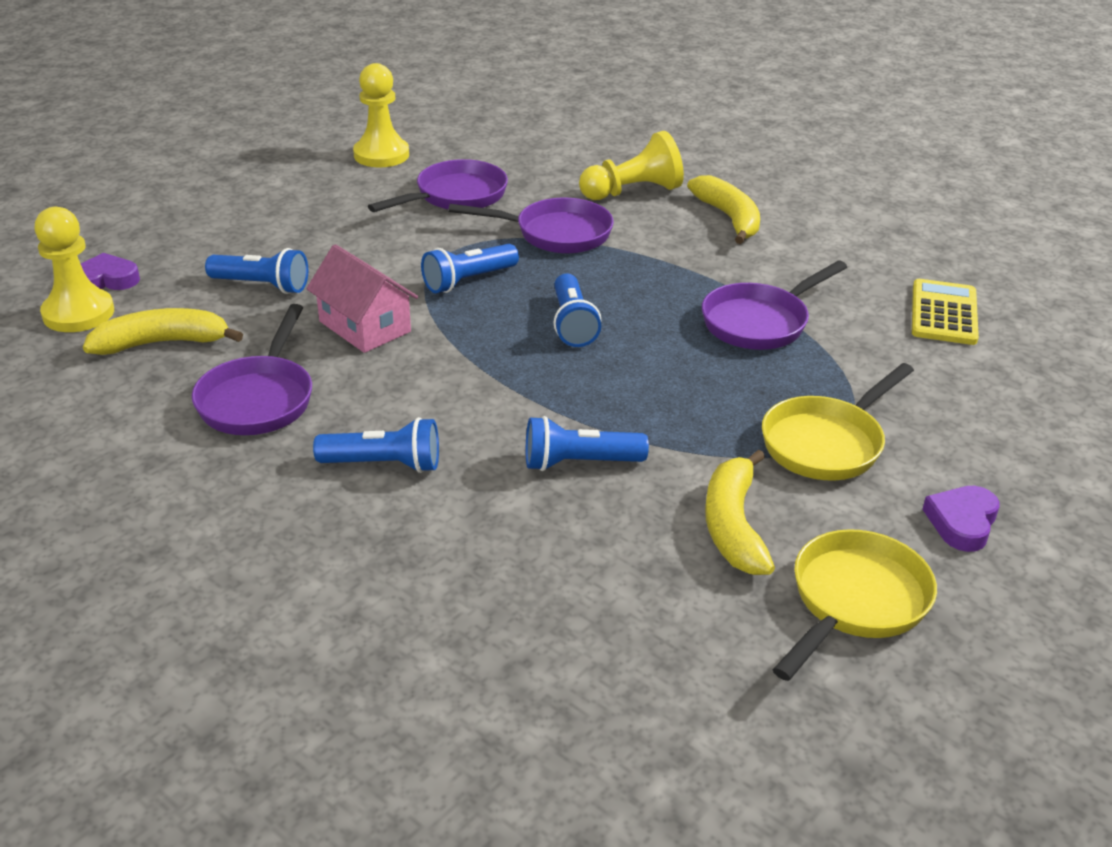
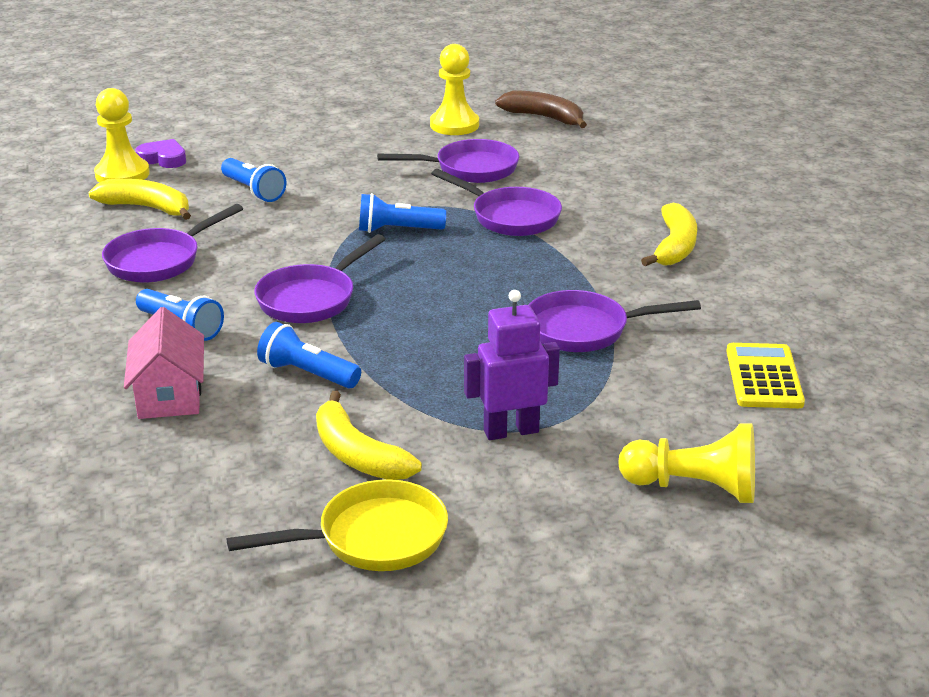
camera: 35 degrees right, 5 degrees down
(365, 326) = (285, 238): pink house -> pink house (169, 394)
(458, 125) = (544, 117): none -> brown banana
(479, 382) = (311, 299): none -> purple pan
(572, 324) = (433, 283): blue flashlight -> none
(633, 192) = (619, 204): yellow pawn -> yellow pawn (694, 488)
(733, 525) = (357, 455): yellow banana -> yellow banana turned 75 degrees counterclockwise
(827, 443) = (511, 431): yellow pan -> purple robot
(944, 313) = (764, 377): yellow calculator -> yellow calculator turned 45 degrees counterclockwise
(962, 522) = (538, 525): purple heart -> none

